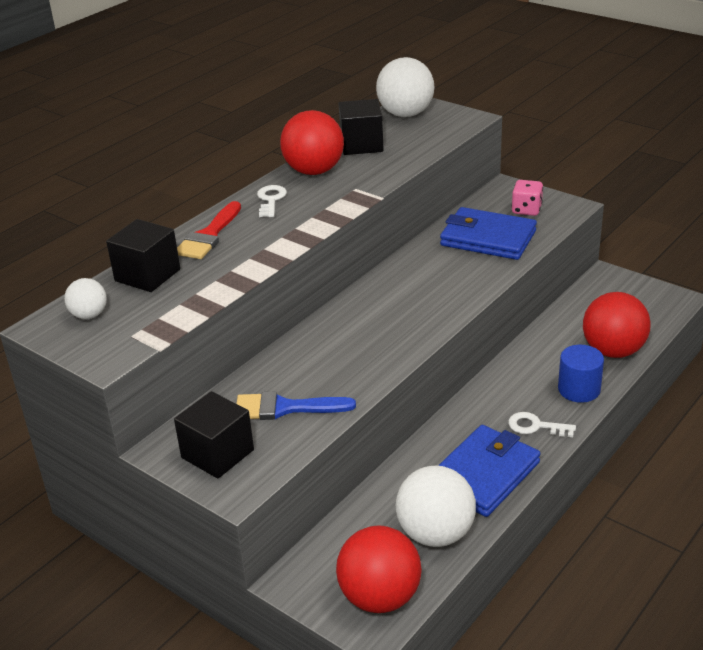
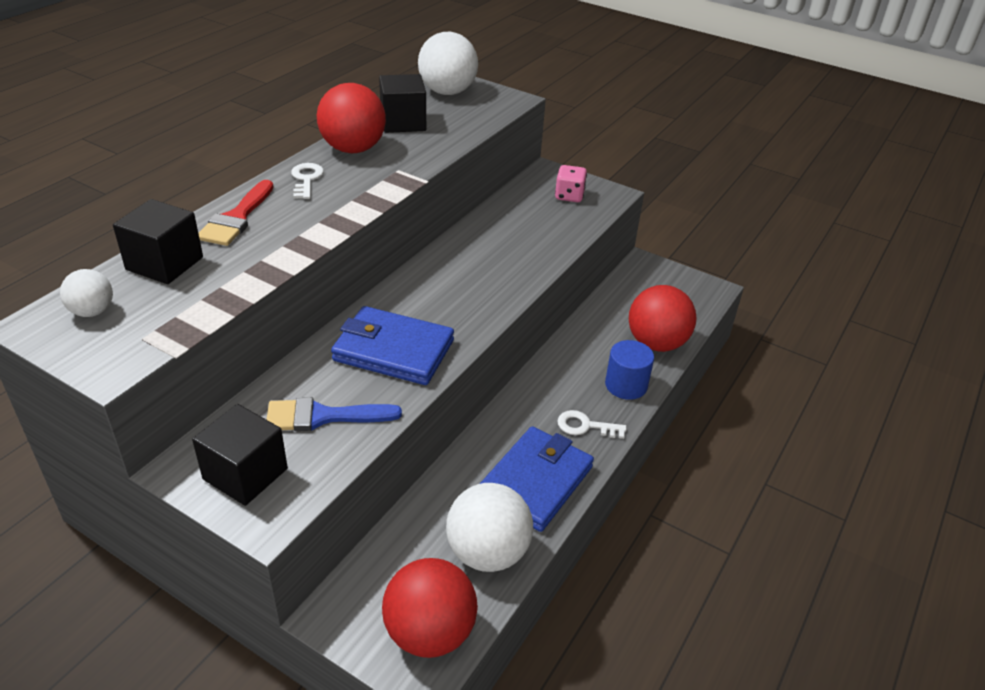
camera: 10 degrees left, 5 degrees up
(488, 238) = (533, 225): blue wallet -> blue wallet (393, 350)

